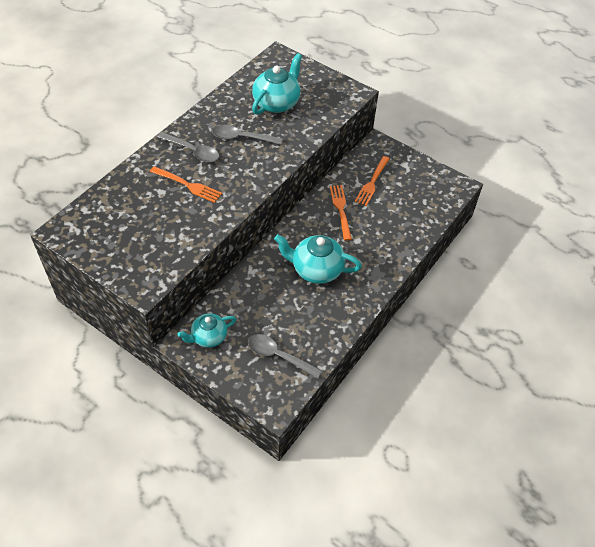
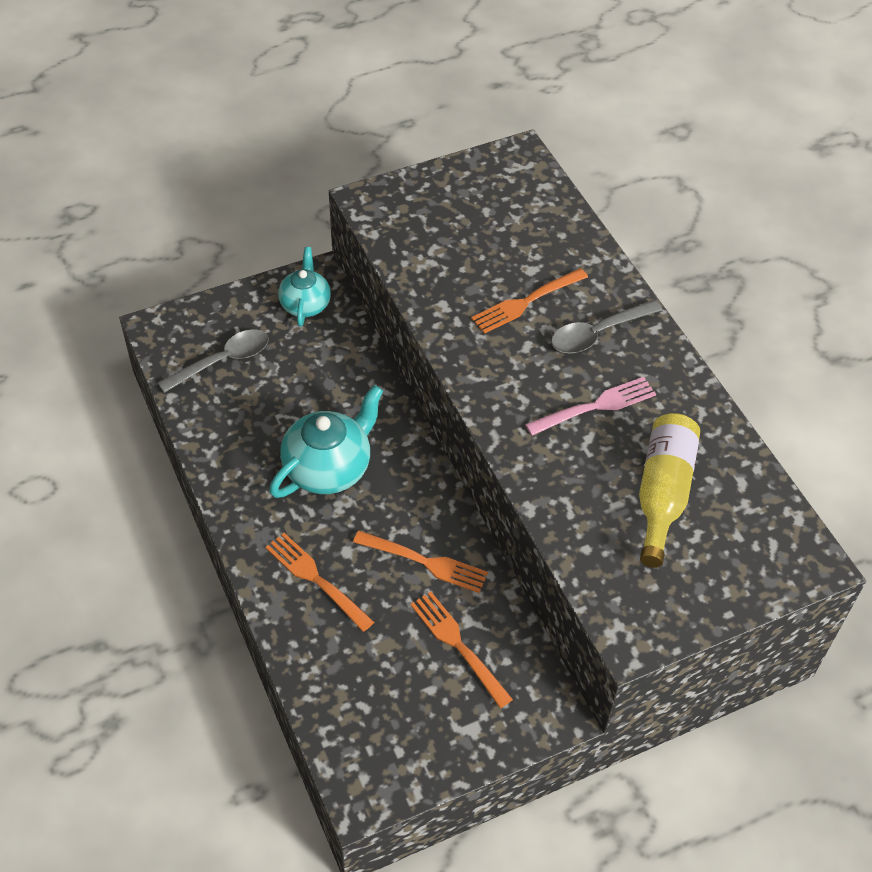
camera: 120 degrees right, 0 degrees up
(242, 138) = (595, 406): grey spoon -> pink fork
(277, 103) = (662, 494): turquoise teapot -> yellow bottle
(380, 244) = (316, 579): none -> orange fork

